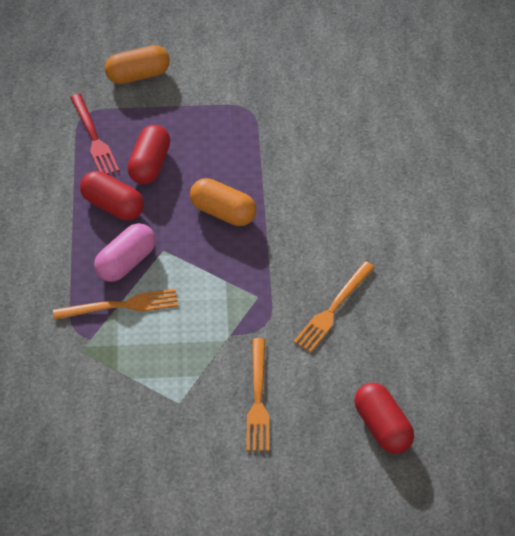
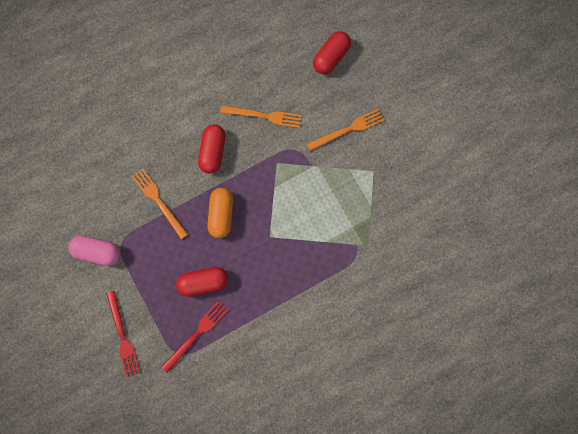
camera: 115 degrees left, 25 degrees up
(113, 206) = (250, 288): red capsule -> red capsule (212, 152)
(121, 306) = (324, 239): orange fork -> orange fork (159, 201)
(126, 262) = (290, 254): pink capsule -> pink capsule (97, 252)
(138, 75) = (122, 336): orange capsule -> red fork

